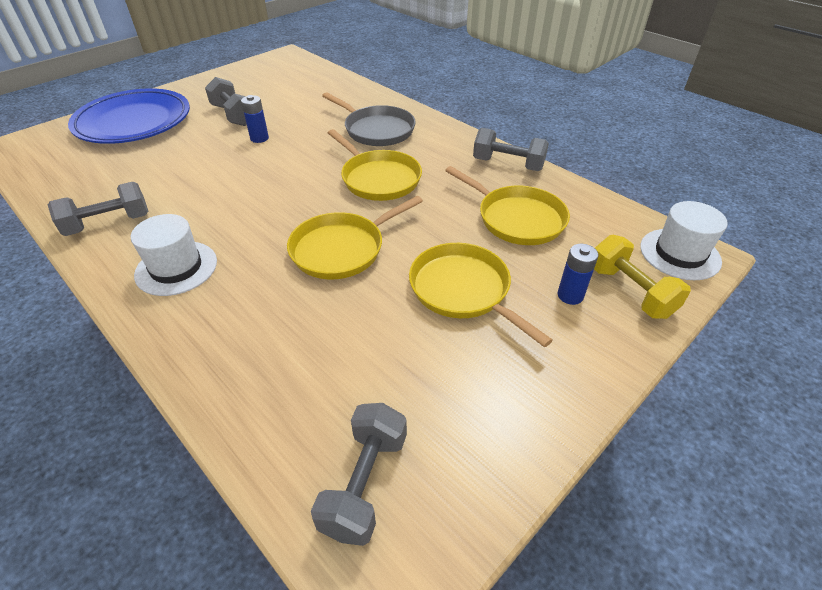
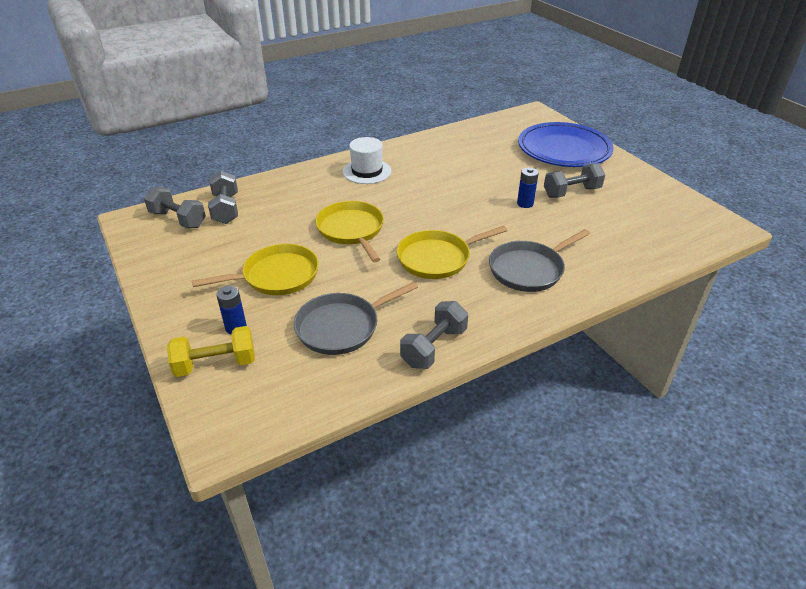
camera: 105 degrees right, 5 degrees down
(108, 224) = (424, 149): grey dumbbell -> grey dumbbell (226, 209)
(517, 219) = (341, 327): yellow pan -> grey pan
(679, 254) = (233, 423): white hat -> none

